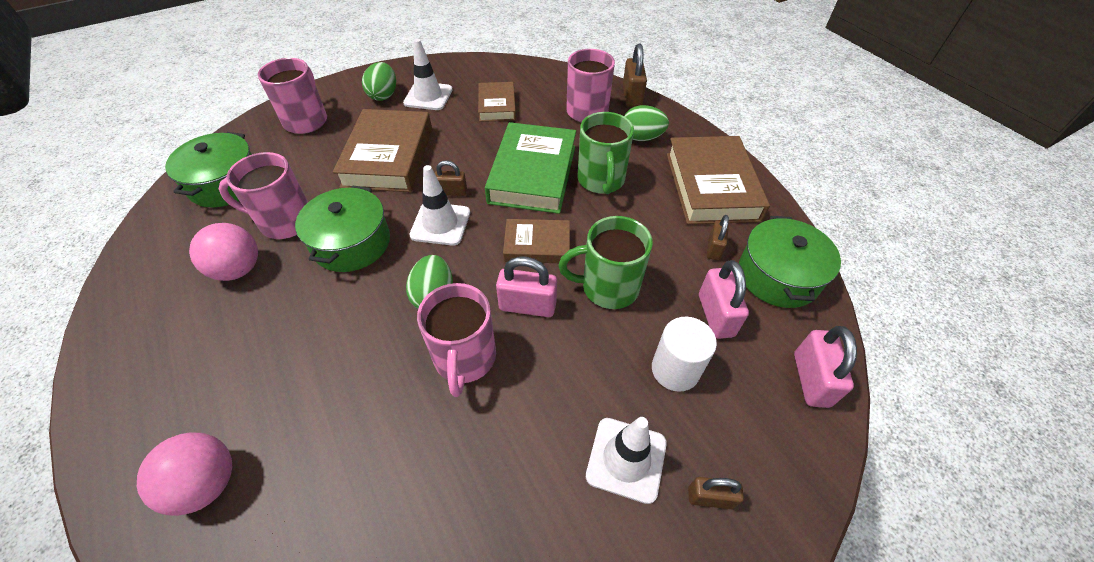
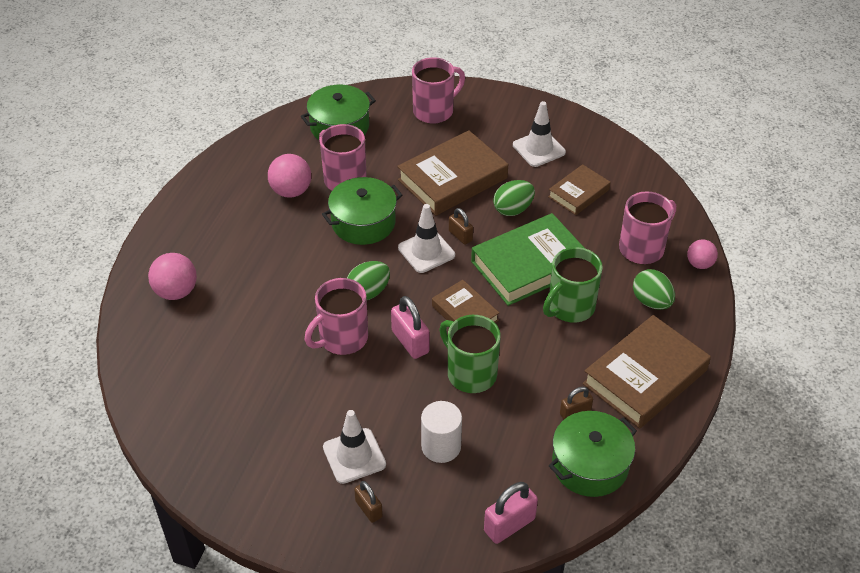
camera: 50 degrees right, 5 degrees down
(383, 95) = (508, 125): green egg -> green egg (513, 209)
(632, 96) = (699, 264): brown padlock -> pink ball
(715, 315) = (510, 445): pink padlock -> none

